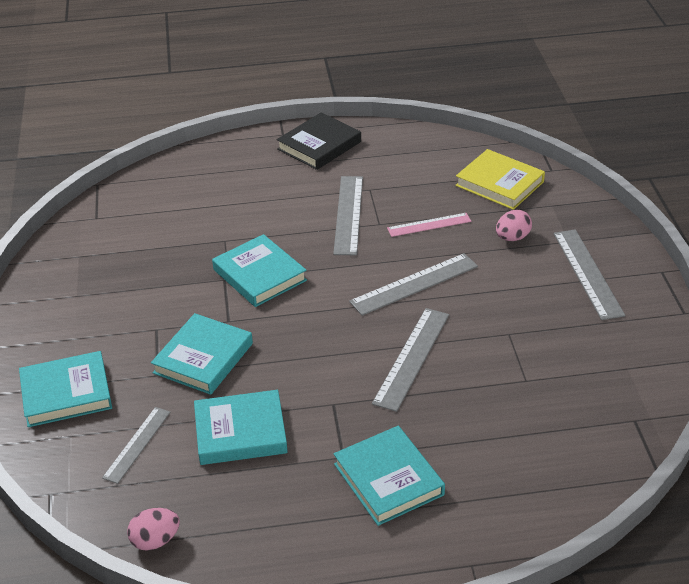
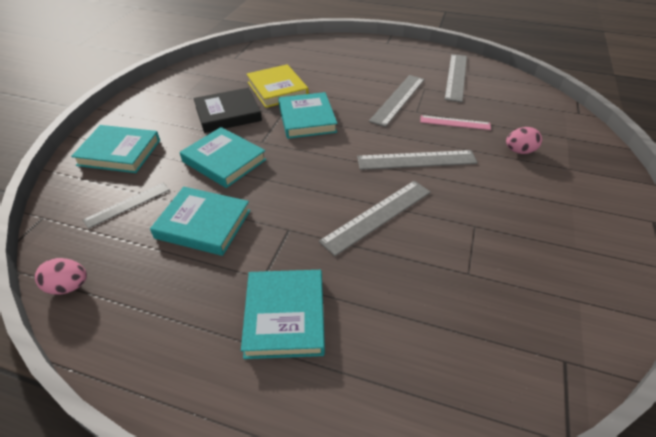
camera: 25 degrees right, 5 degrees up
(203, 358) = (224, 161): turquoise book -> turquoise book turned 75 degrees clockwise
(319, 145) = (407, 54): black book -> black book (228, 114)
(499, 183) = (529, 111): yellow book -> yellow book (277, 89)
(587, 273) = (576, 199): grey ruler -> grey ruler (456, 77)

